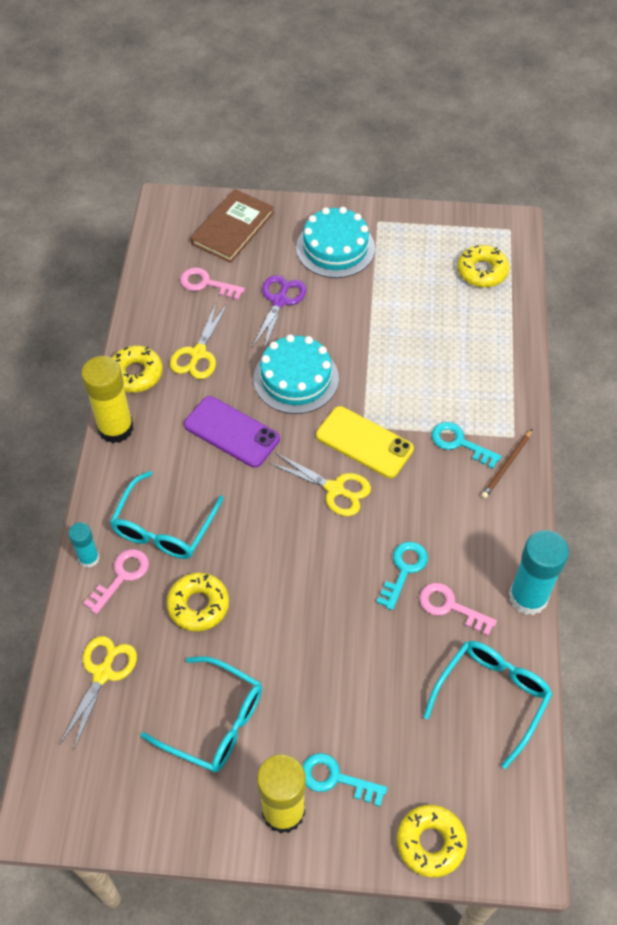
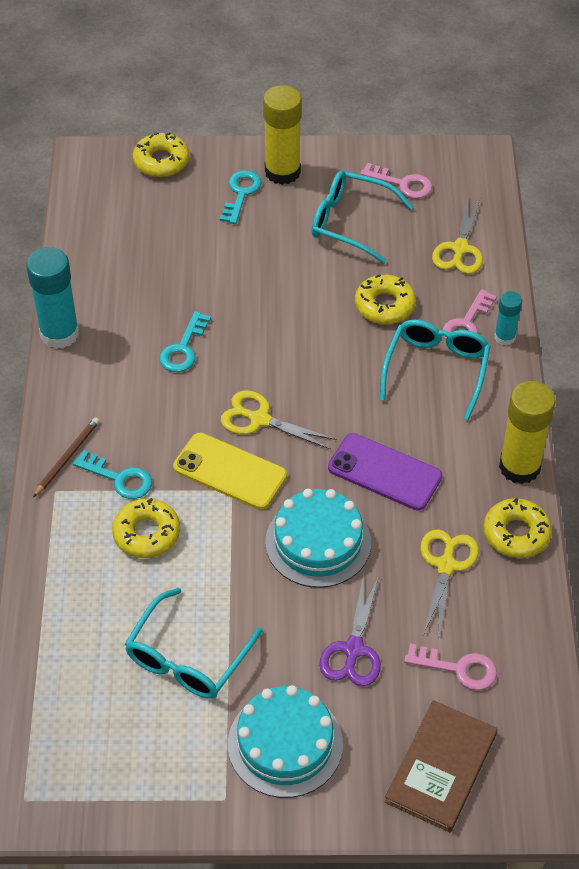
camera: 175 degrees right, 5 degrees down
(335, 778) = (241, 193): turquoise key -> turquoise key turned 90 degrees counterclockwise
(450, 607) = (138, 320): pink key -> pink key (402, 184)
(482, 271) = (73, 719): yellow donut -> yellow donut (146, 533)
(491, 697) = (103, 255): turquoise glasses -> turquoise glasses (187, 658)

